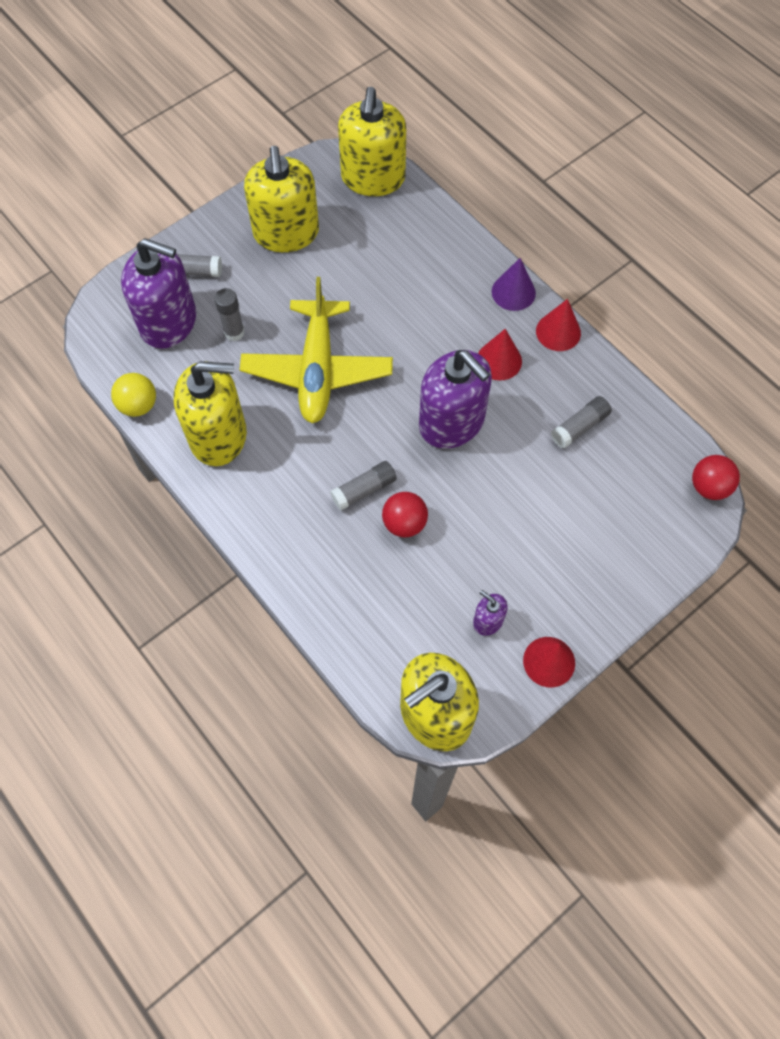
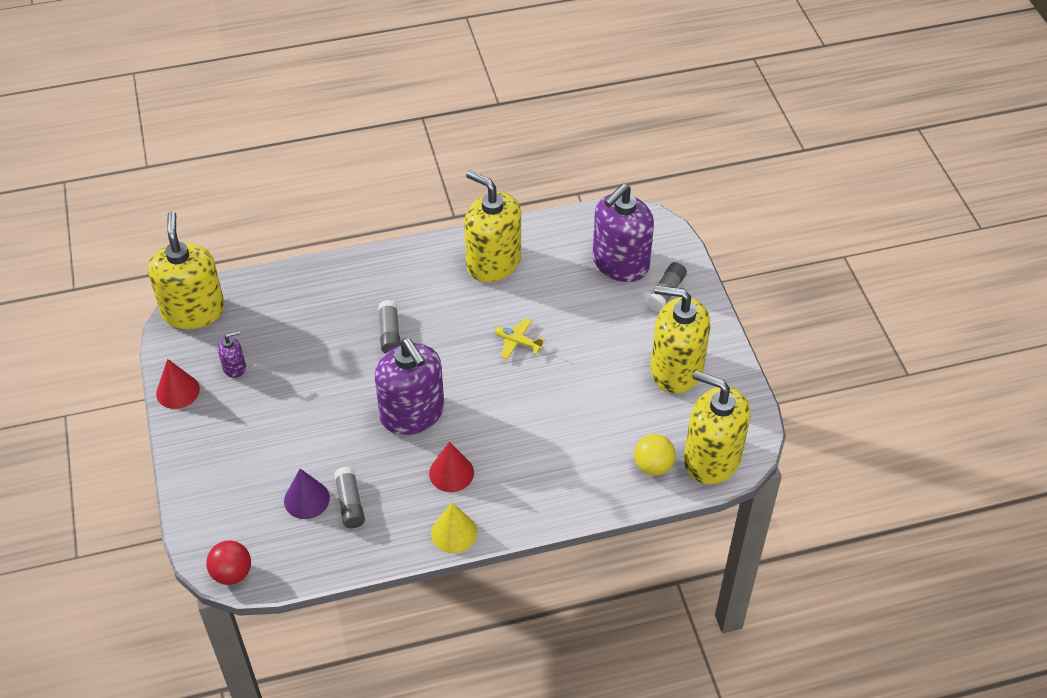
camera: 115 degrees right, 15 degrees down
(138, 405) = (550, 224): yellow ball -> yellow ball (653, 466)
(218, 436) = (493, 262): yellow soap dispenser -> yellow soap dispenser turned 105 degrees clockwise
(234, 332) = (586, 301): grey glue stick -> none
(317, 370) = (517, 342): yellow plane -> yellow plane, size x0.40
(404, 523) = (345, 348): red ball -> none
(452, 422) = (412, 413): purple soap dispenser -> purple soap dispenser turned 105 degrees counterclockwise
(513, 292) = (517, 516): purple cone -> purple cone (306, 499)
(558, 332) = (454, 532): red cone -> yellow cone

